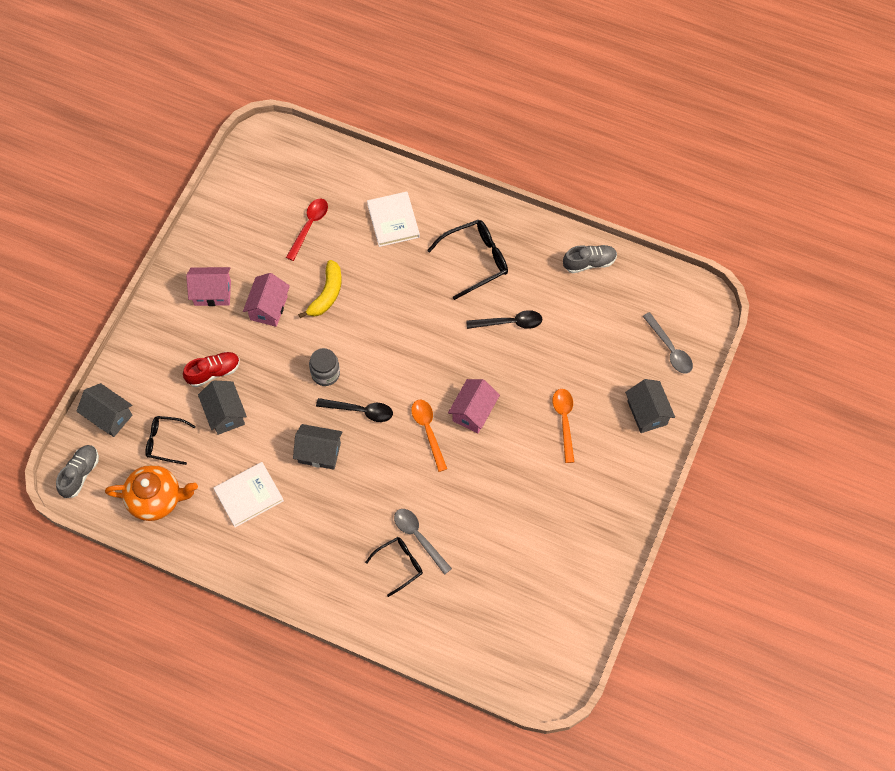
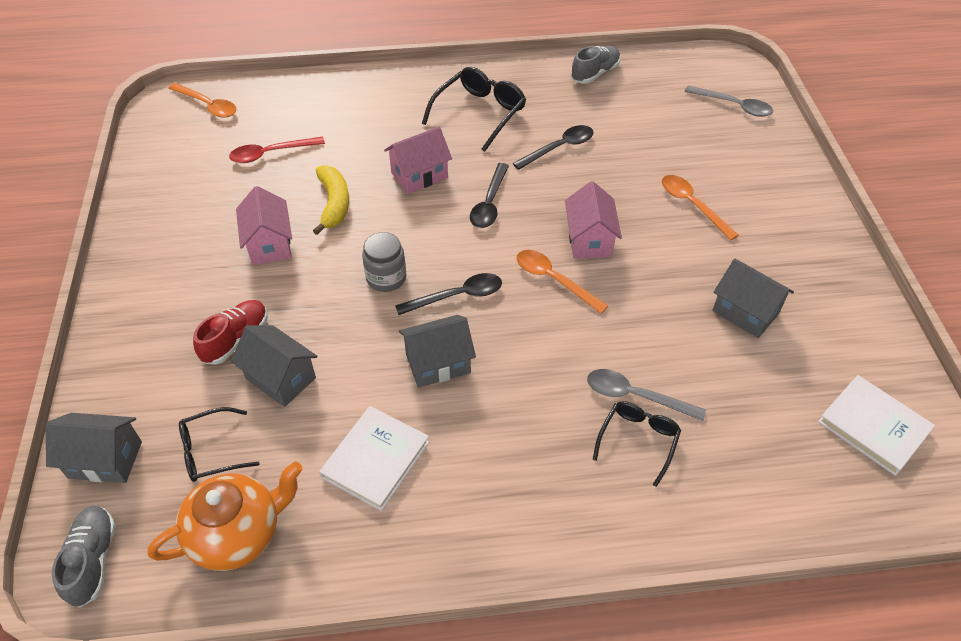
camera: 30 degrees left, 15 degrees down
(212, 293) = (185, 259): pink house -> pink house (419, 175)
(290, 155) = (208, 105): none -> orange spoon
(309, 226) = (271, 154): red spoon -> red spoon turned 105 degrees counterclockwise
(393, 220) = (365, 115): white book -> white book (873, 426)
(428, 347) = (489, 203): none -> black spoon
(647, 413) = (765, 163): grey house -> grey house (745, 312)

